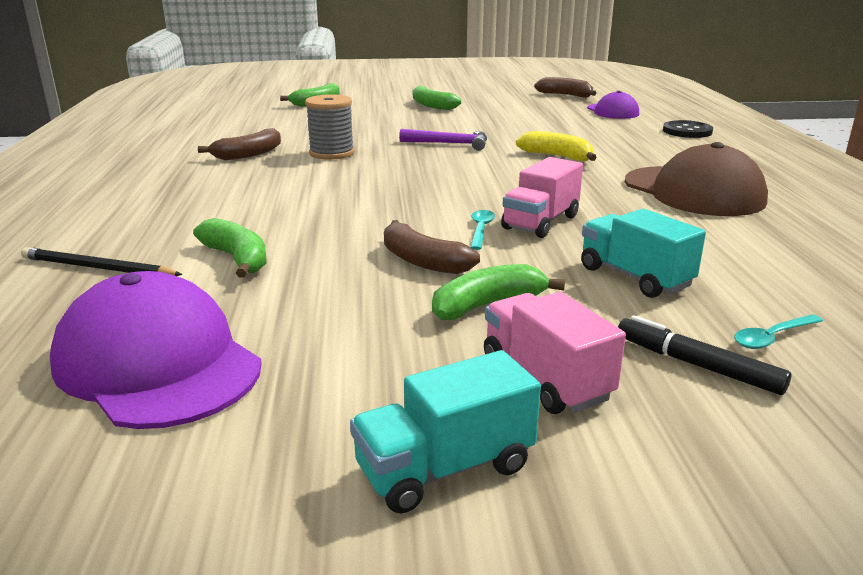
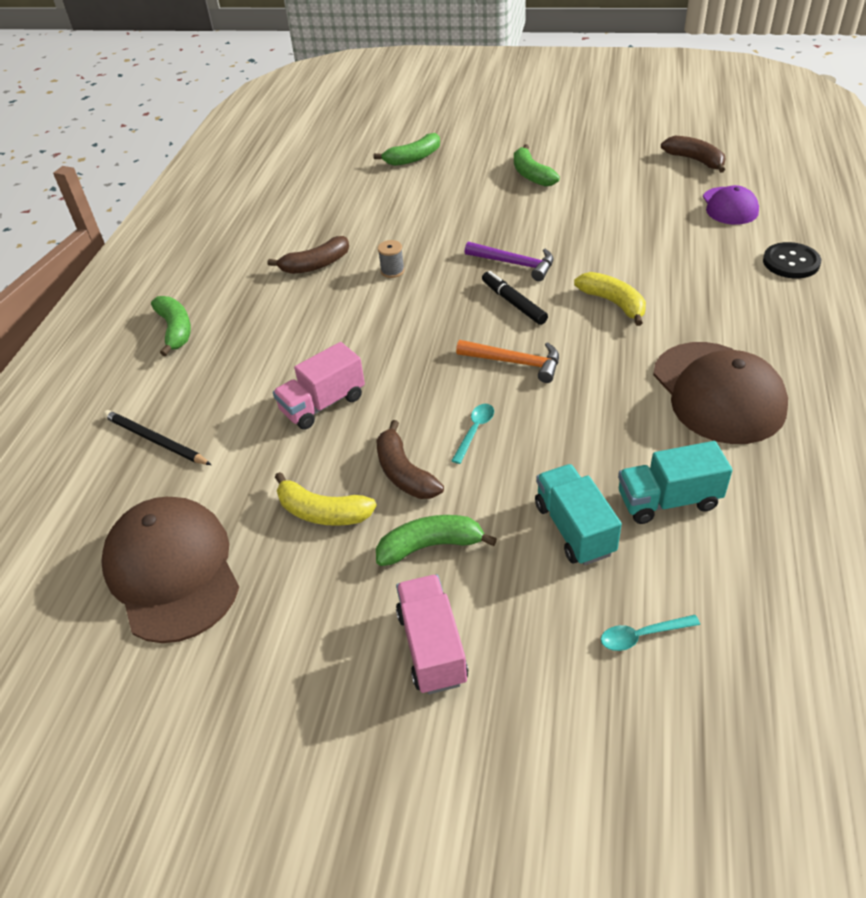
camera: 20 degrees right, 20 degrees up
(157, 363) = (172, 571): purple cap -> brown cap
(237, 259) = (259, 444): green banana -> green banana (175, 330)
(331, 153) = (392, 271): grey spool -> grey spool, size x0.54
(342, 296) = (322, 512): none -> yellow banana
(445, 468) = (322, 723): turquoise truck -> turquoise truck (668, 500)
(490, 190) = (514, 362): none -> orange hammer
(541, 222) = (535, 427): pink truck -> pink truck (323, 404)
(697, 365) = (557, 657): black marker -> black marker (513, 303)

